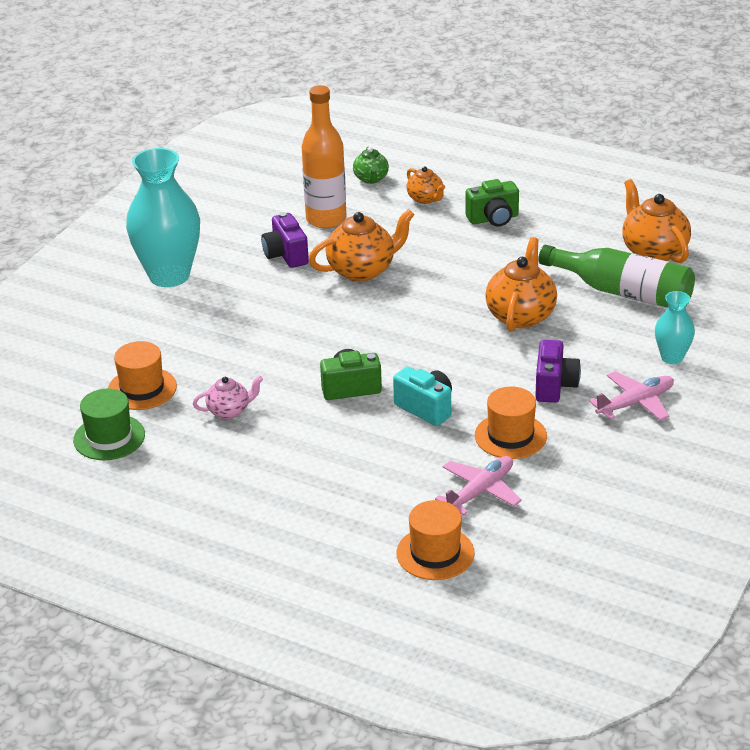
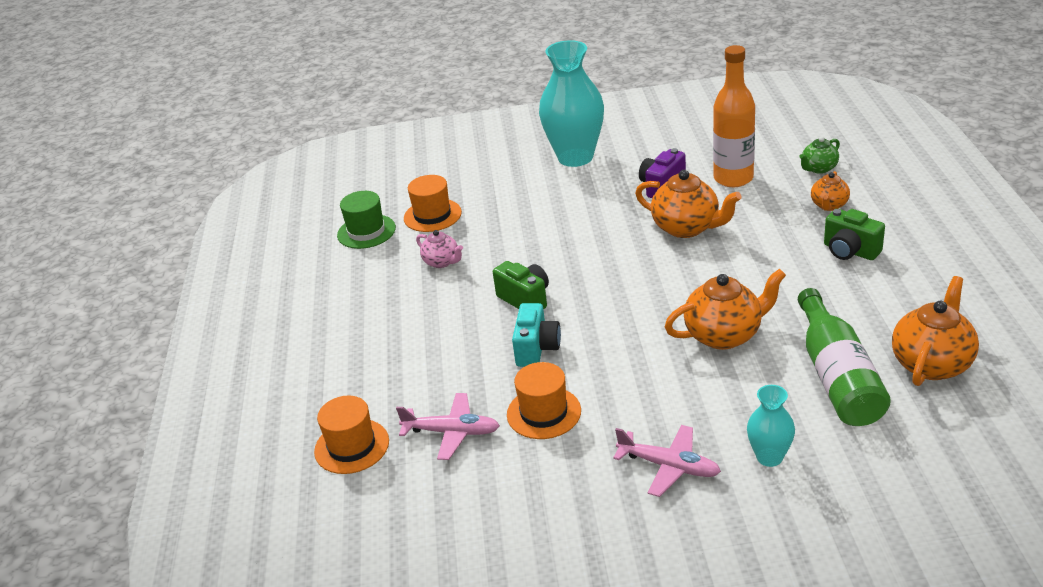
camera: 60 degrees right, 0 degrees up
(554, 386) = (642, 404): purple camera -> none

